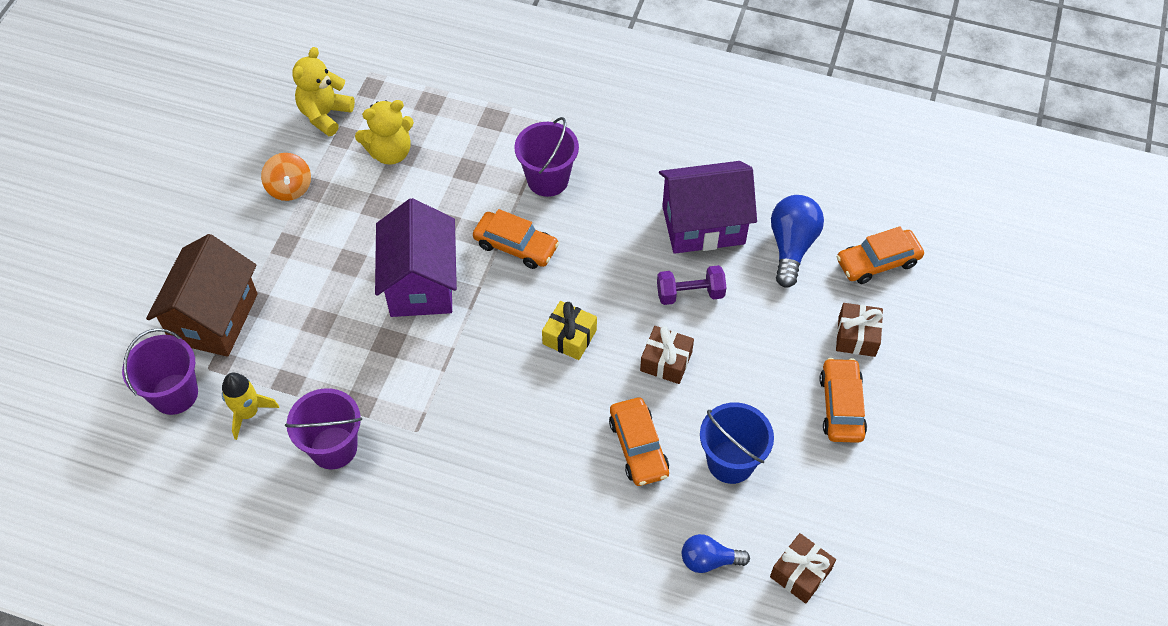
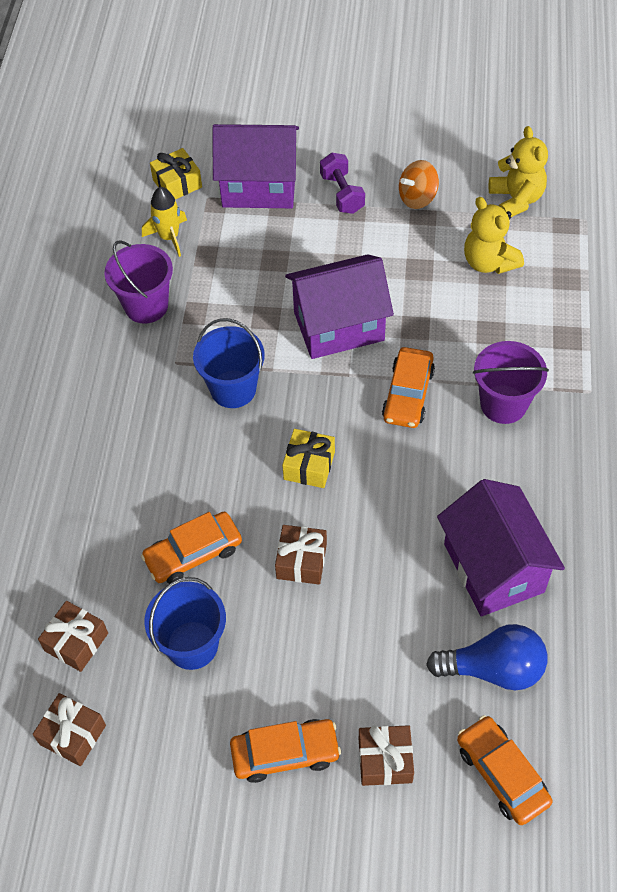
camera: 80 degrees right, 0 degrees up
(175, 394) = (177, 183): purple bucket -> yellow gift
(214, 318) = (259, 187): brown house -> purple house
(325, 115) = (516, 200): yellow teddy bear -> yellow teddy bear turned 60 degrees clockwise
(465, 384) = (233, 389): none -> blue bucket
(690, 294) = (395, 570): purple dumbbell -> purple dumbbell (342, 194)
(709, 560) = (76, 642): blue light bulb -> brown gift

